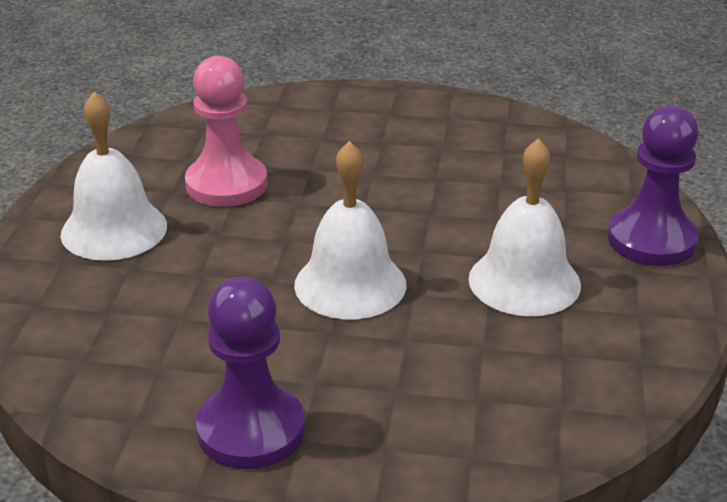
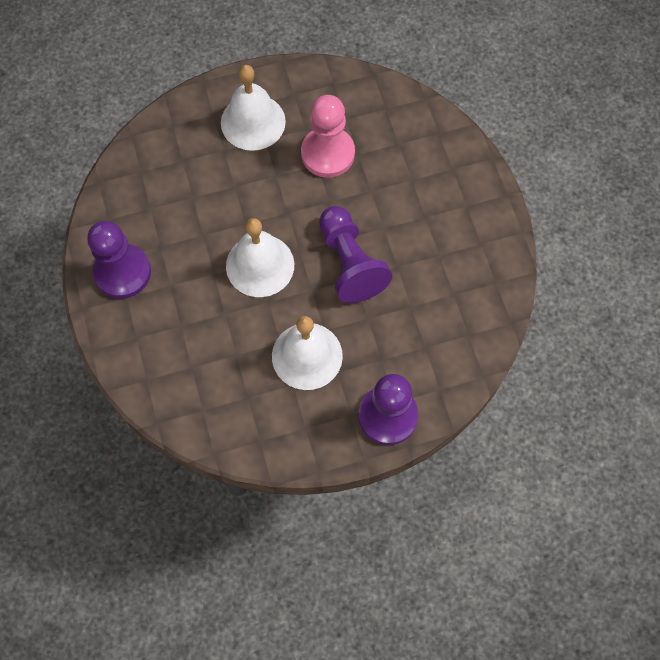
camera: 65 degrees right, 35 degrees up
(405, 210) = (350, 263): none -> purple pawn

